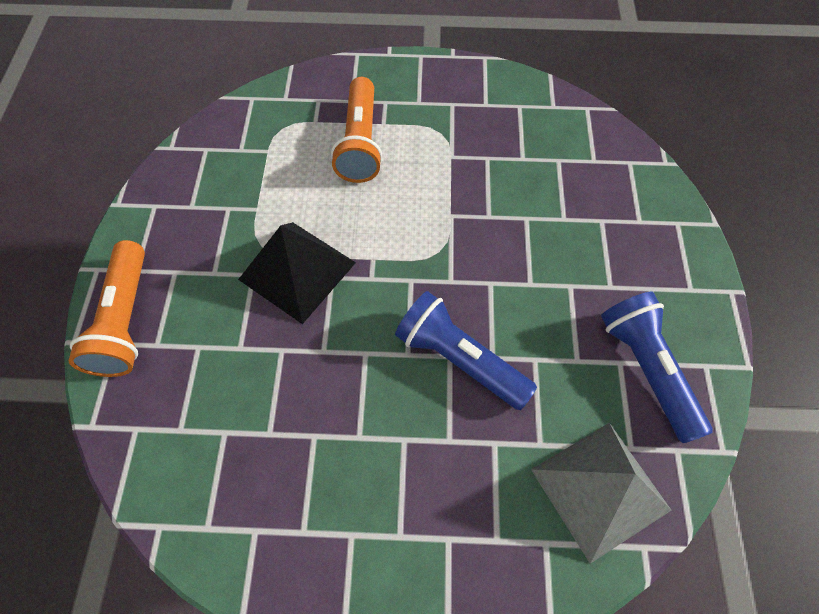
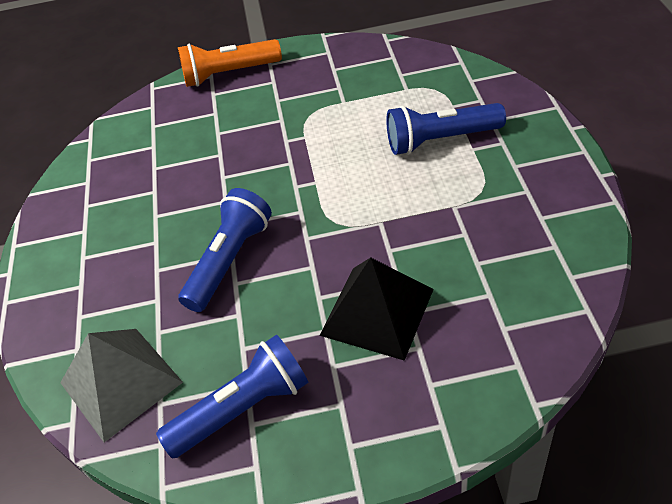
camera: 85 degrees right, 15 degrees down
(297, 270) = (291, 142): black pyramid -> black pyramid (377, 312)
(360, 143) = (440, 140): orange flashlight -> blue flashlight

